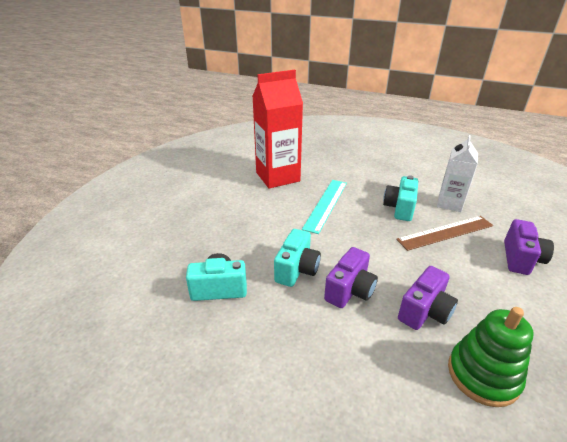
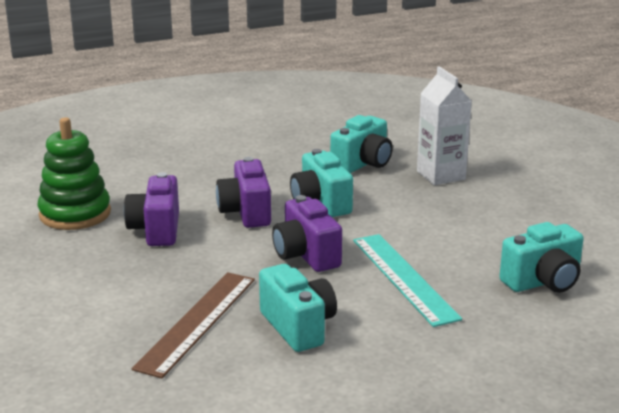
camera: 135 degrees right, 10 degrees down
(277, 177) = (543, 282): red carton -> turquoise camera
(449, 203) = (229, 378): white carton -> white carton (441, 175)
(520, 259) = (68, 335): purple camera -> purple camera (306, 255)

